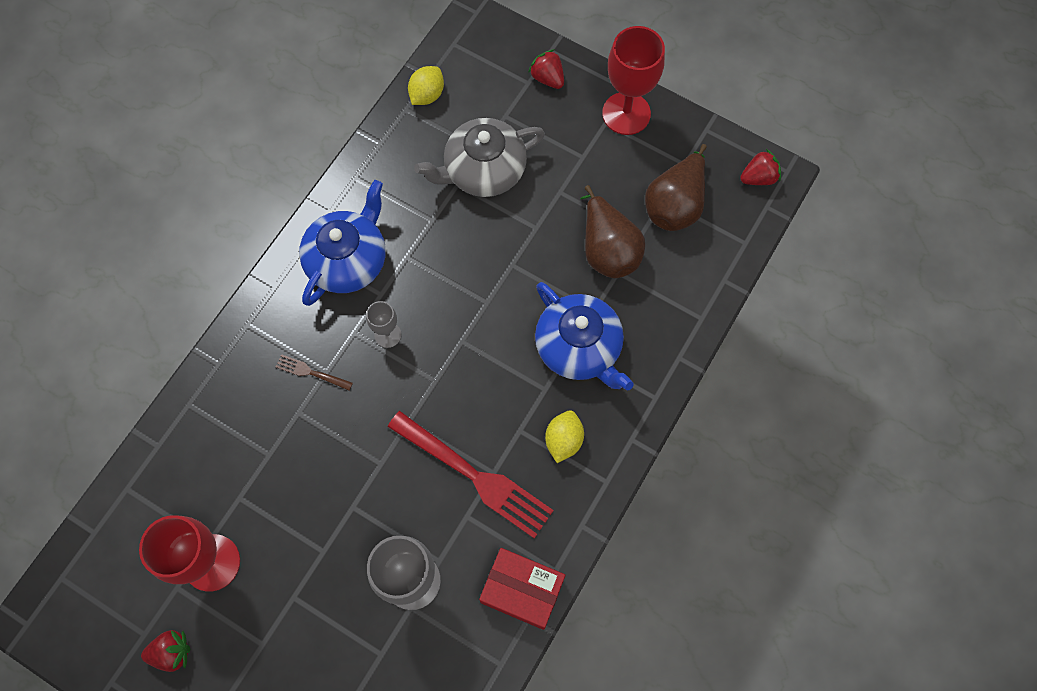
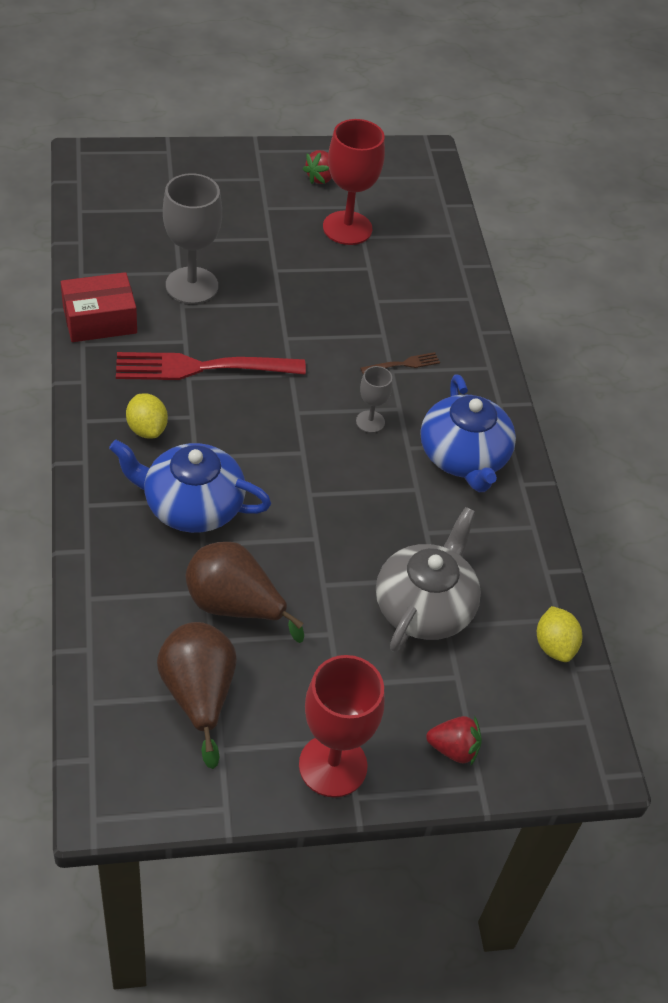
camera: 135 degrees right, 20 degrees down
(758, 177) = (123, 788): red strawberry -> none

